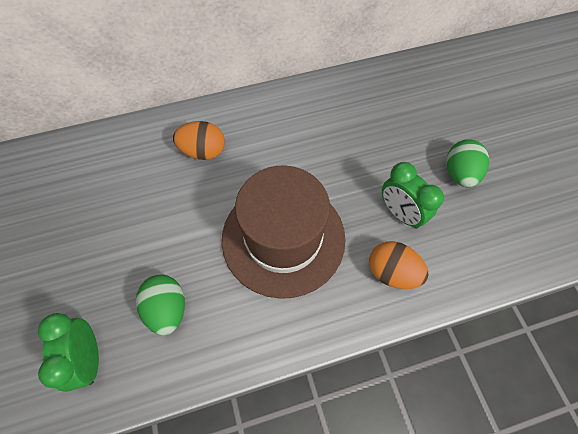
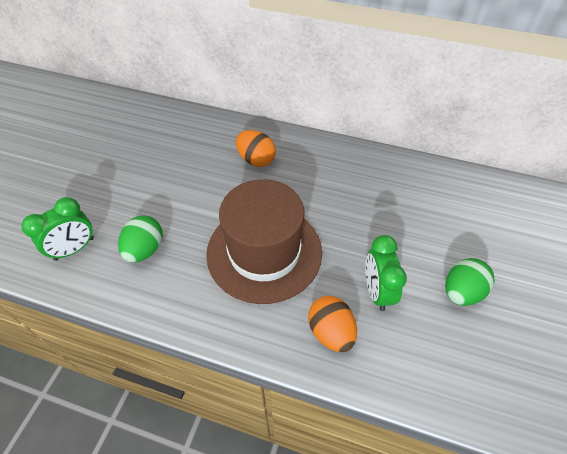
camera: 35 degrees right, 10 degrees down
(89, 358) = (74, 249): green clock -> green clock turned 150 degrees counterclockwise

